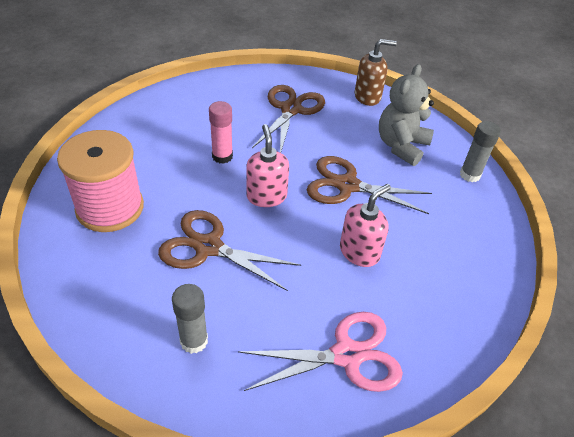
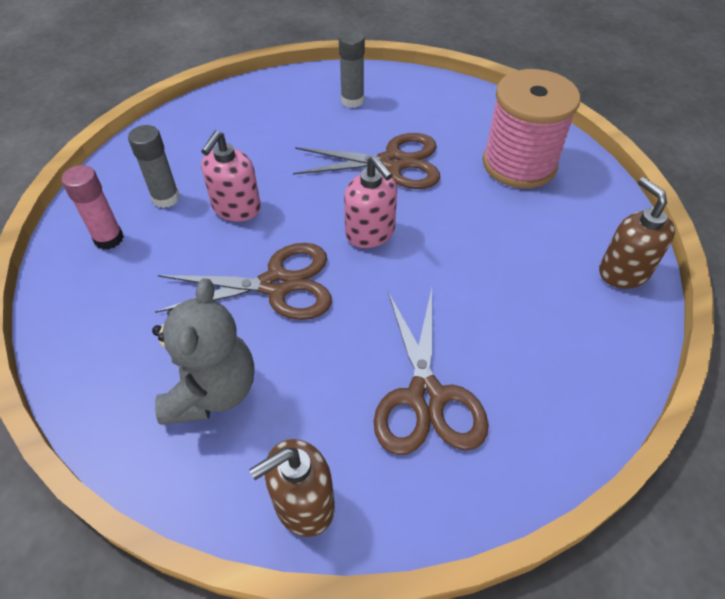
camera: 160 degrees right, 5 degrees up
(130, 121) = (623, 272): none -> brown soap dispenser
(222, 156) = (461, 265): pink glue stick -> pink glue stick (109, 239)
(347, 355) = (224, 127): pink scissors -> none
(470, 175) = (93, 374): grey glue stick -> grey glue stick (166, 198)

